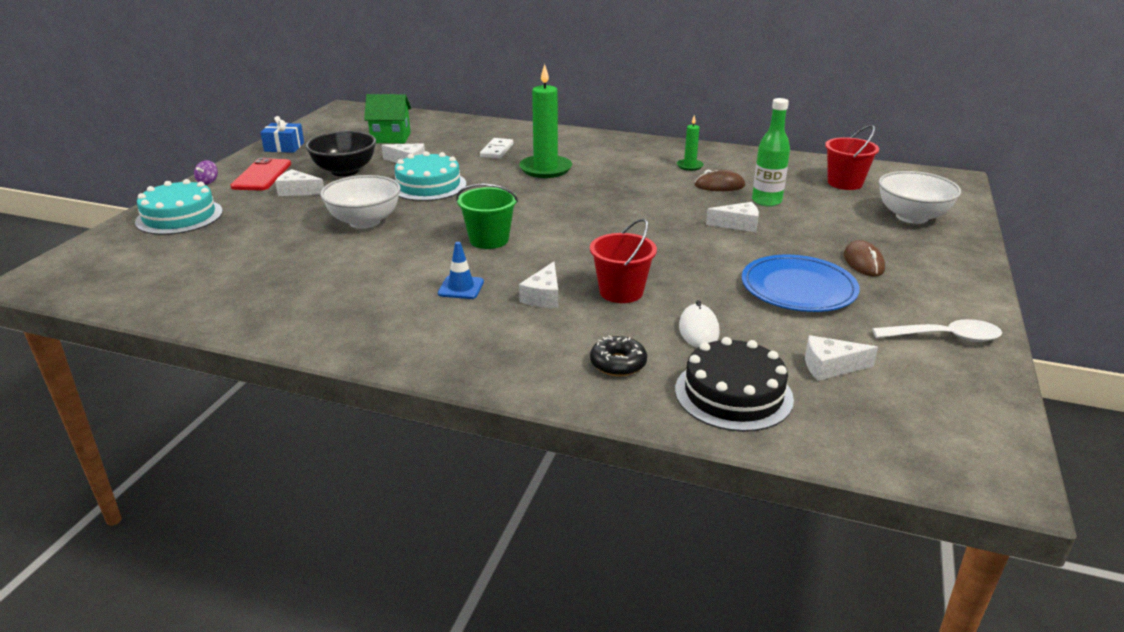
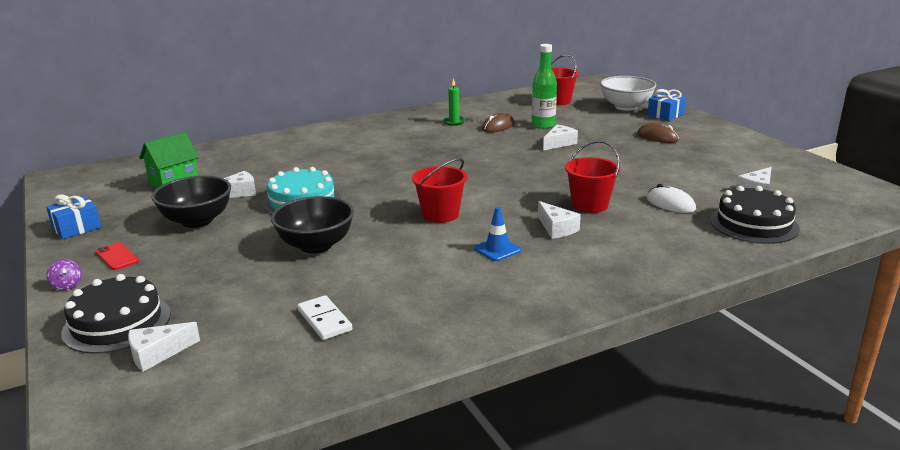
camera: 45 degrees left, 5 degrees down
(179, 216) = (117, 323): turquoise cake -> black cake
(262, 175) = (117, 256): red phone -> red phone, size x0.60
(298, 191) = (192, 252): white cheese -> white cheese (157, 353)
(365, 222) = (316, 245): white bowl -> black bowl
(489, 240) = (440, 214): green bucket -> red bucket
(496, 150) = (295, 159): white domino -> white domino (324, 320)
(545, 169) = (365, 157): green candle -> none
(618, 364) = (678, 240): black donut -> none
(798, 288) = (661, 162): blue plate -> none
(940, 243) = (665, 115): none -> blue gift
(945, 337) = (762, 155): white spoon -> none

